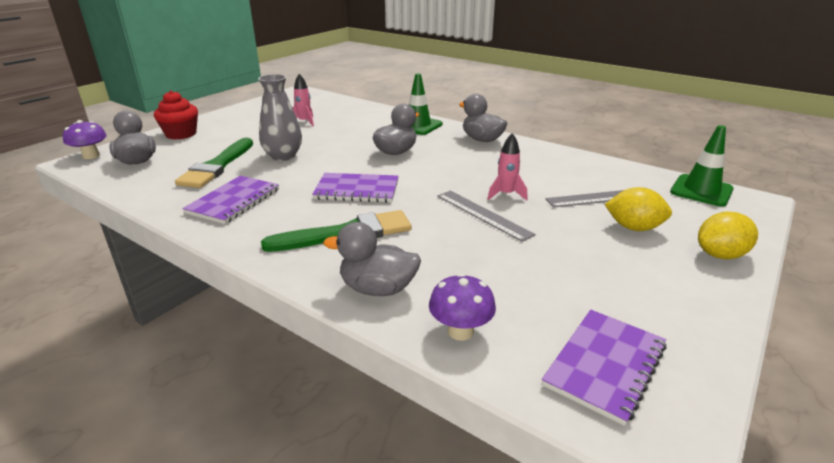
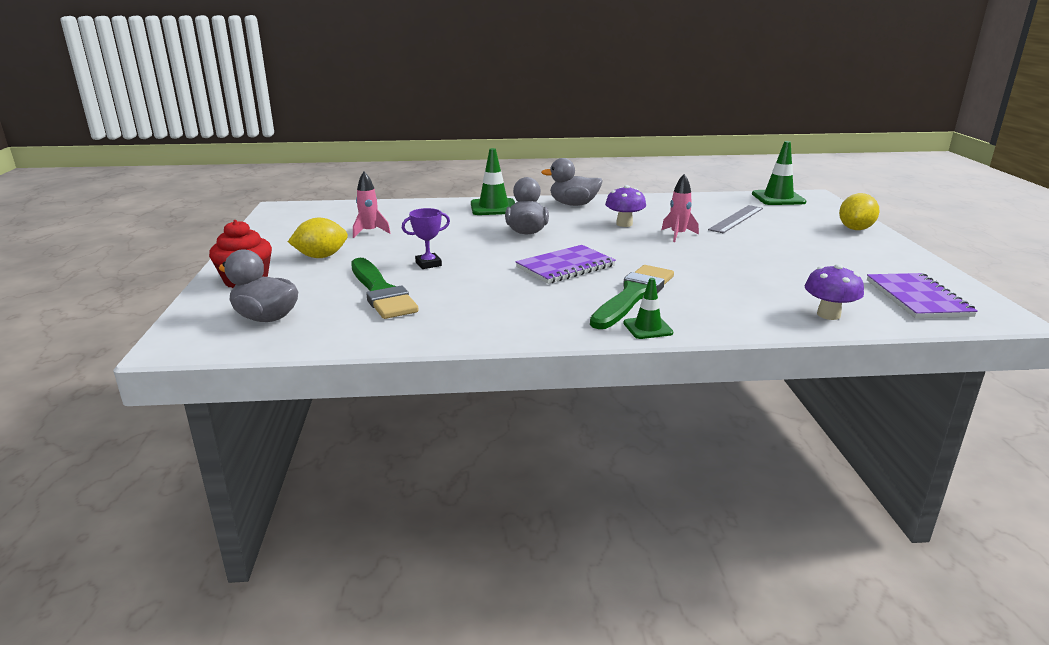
camera: 40 degrees left, 5 degrees down
(91, 156) = (180, 333): purple mushroom -> purple mushroom (624, 224)
(234, 201) = (480, 310): purple notebook -> none
(283, 156) = (428, 264): grey vase -> purple trophy
(292, 265) = (647, 328): none -> green traffic cone
(378, 289) = (735, 316): grey duck -> none
(483, 214) = (692, 251): grey ruler -> none
(633, 228) = (789, 229): yellow lemon -> yellow lemon (321, 257)

